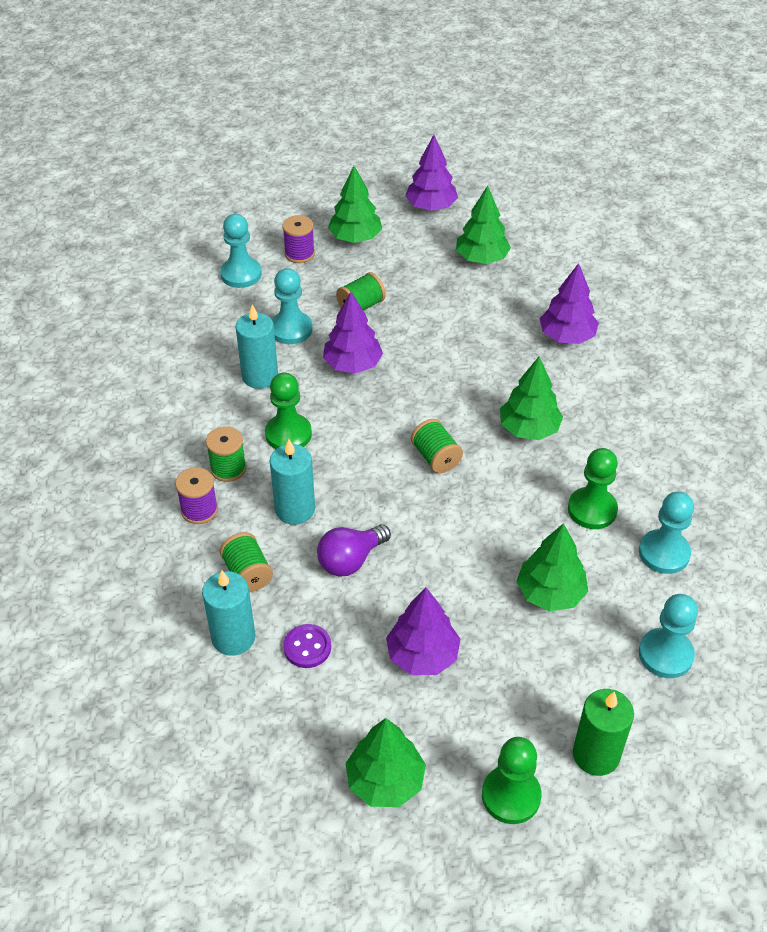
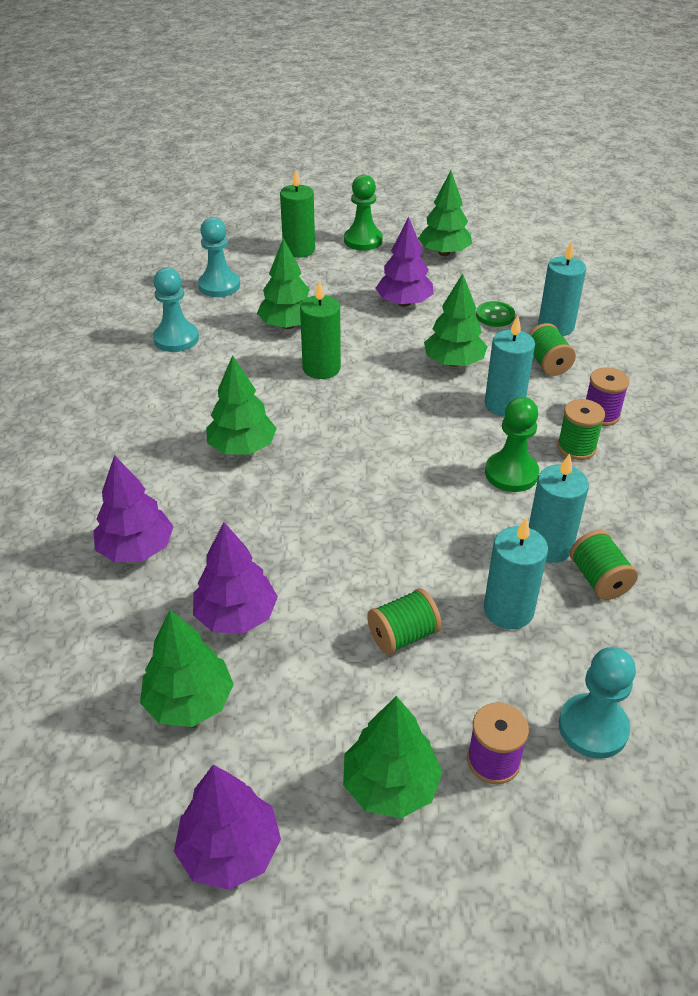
camera: 170 degrees left, 5 degrees down
(291, 329) = (508, 610): turquoise pawn -> turquoise candle
(307, 647) = (495, 316): purple button -> green button
(350, 560) = (453, 362): purple light bulb -> green tree
(353, 364) = (427, 546): purple tree -> purple tree (236, 616)
(436, 457) = (352, 432): green spool -> green spool (599, 579)
(490, 532) = (321, 368): none -> green candle
(592, 510) = (219, 374): green pawn -> none

